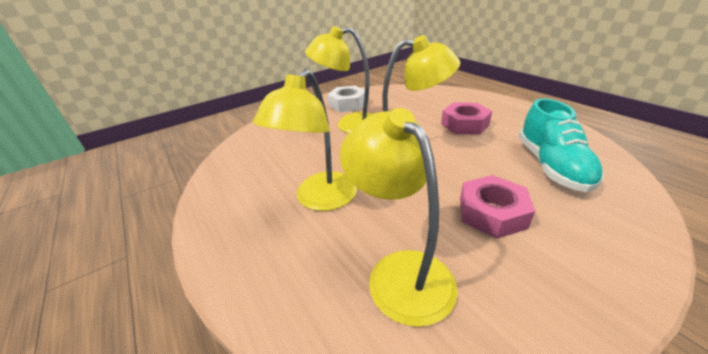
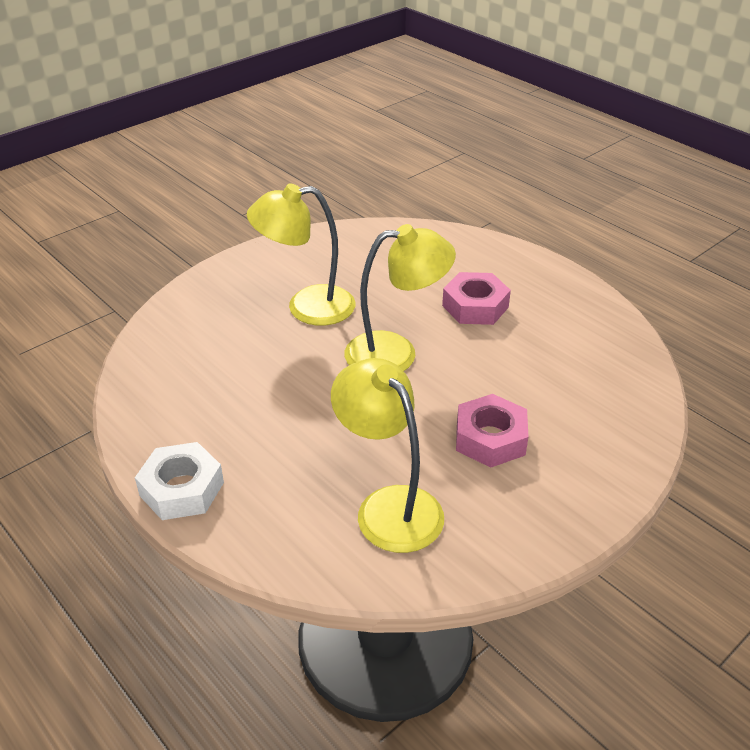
camera: 10 degrees left, 5 degrees up
(320, 199) = (287, 430): yellow lamp -> none
(347, 104) = (299, 264): white nut -> white nut (182, 489)
(551, 166) = (571, 374): turquoise shoe -> none

